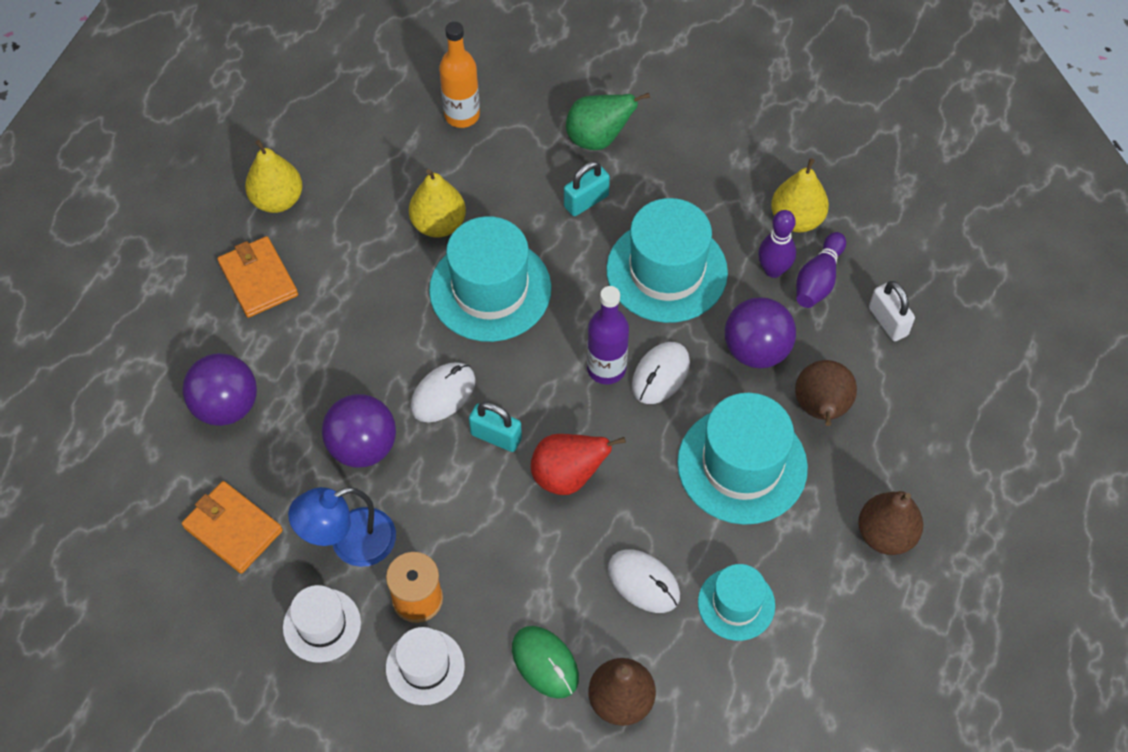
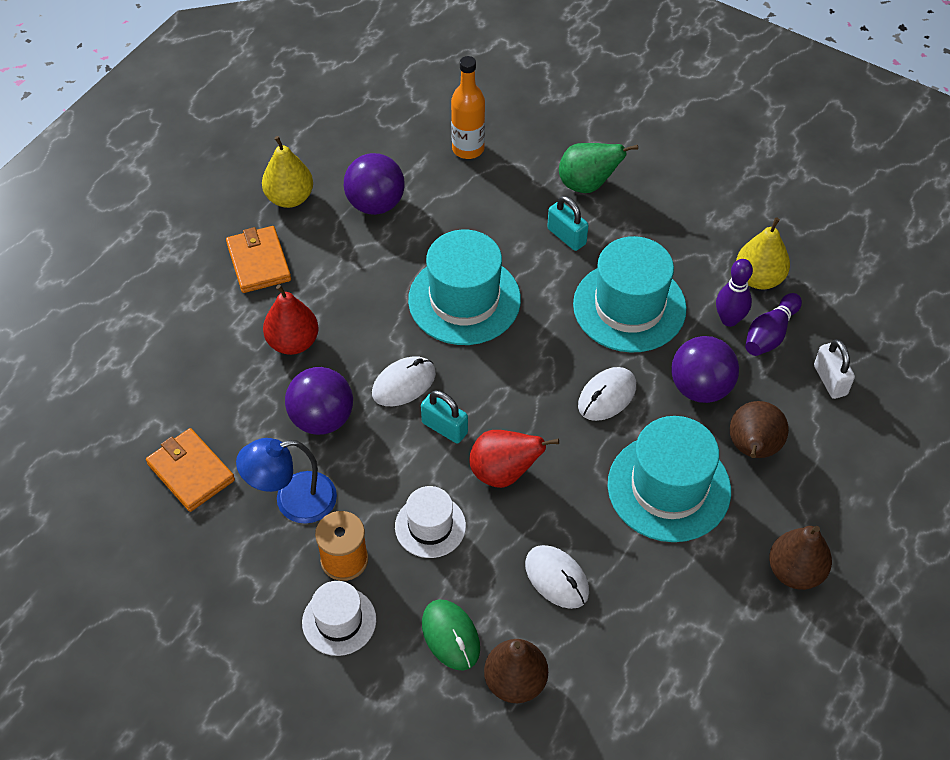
camera: 10 degrees right, 5 degrees down
(226, 406) = (207, 365): purple ball -> purple ball (375, 204)
(314, 365) = (293, 342): none -> red pear
(322, 625) = (252, 569): white hat -> white hat (430, 526)
(438, 224) = (429, 238): yellow pear -> none
(586, 201) = (566, 236): turquoise padlock -> turquoise padlock turned 75 degrees clockwise
(606, 368) = (557, 383): purple bottle -> none
(736, 604) = (641, 612): turquoise hat -> none

